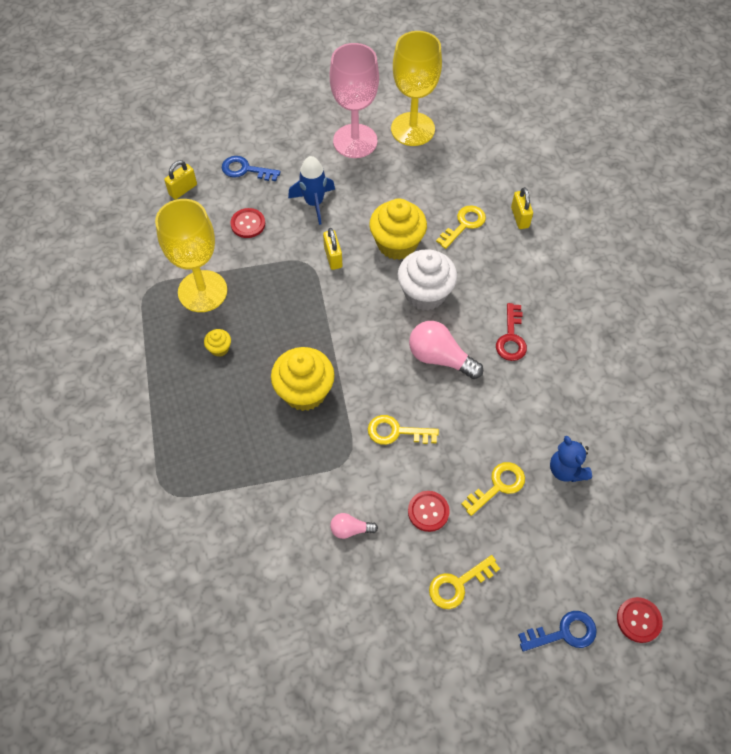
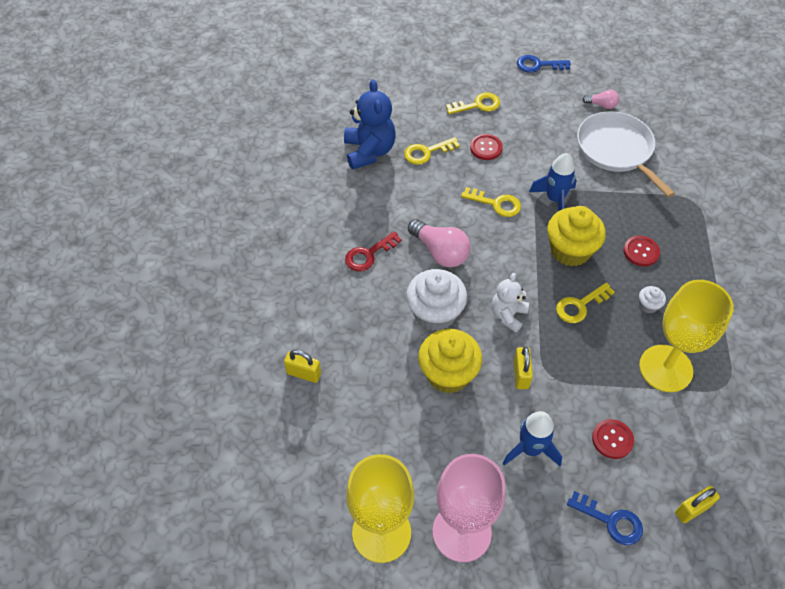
camera: 165 degrees left, 5 degrees down
(219, 348) = (648, 305): yellow cupcake -> white cupcake
(263, 550) = (616, 150): none -> white pan
(331, 454) = (554, 199): none -> blue rocket
(350, 529) = (548, 149): pink light bulb -> pink light bulb (601, 105)
(355, 308) = (508, 315): none -> white teddy bear
(464, 224) = (367, 380): yellow key -> yellow key (580, 306)
(511, 338) = (368, 254): red key -> red key turned 150 degrees counterclockwise
(520, 217) = (304, 373): yellow padlock -> yellow padlock turned 75 degrees counterclockwise
(564, 633) = (416, 70): blue key -> blue key (538, 65)
(566, 470) = (369, 151): blue teddy bear -> blue teddy bear, size x1.61
(638, 620) = (363, 66): red button -> red button (641, 252)

